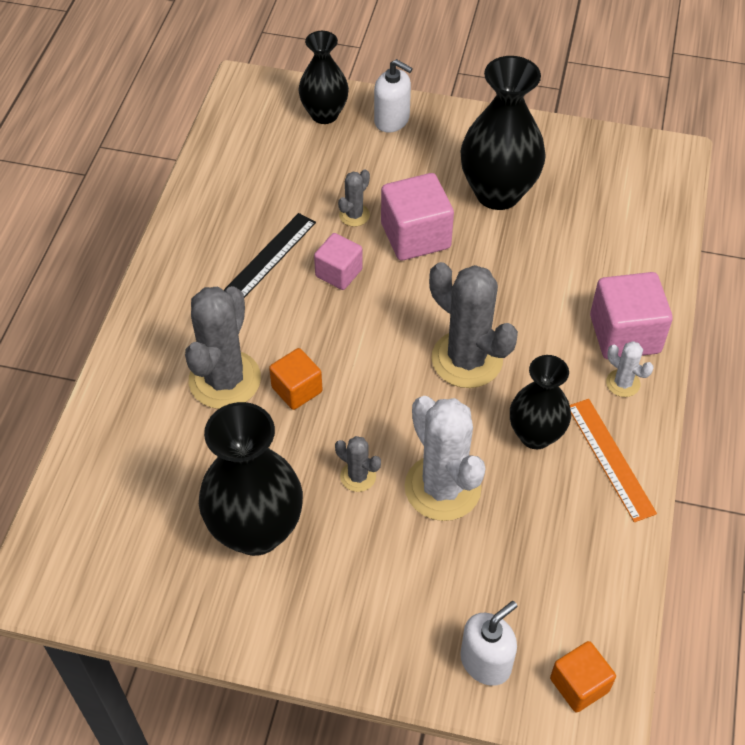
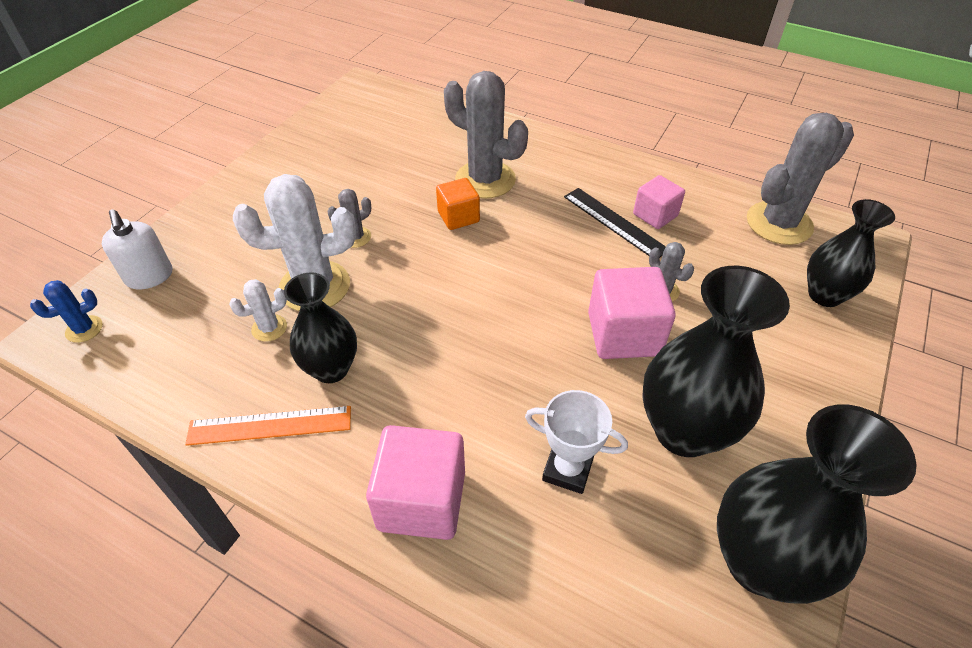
camera: 105 degrees right, 5 degrees down
(256, 530) = (340, 177): black vase -> black vase (760, 562)
(339, 273) = (584, 265): pink cube -> pink cube (655, 215)
(392, 120) = (819, 353): white soap dispenser -> none
(467, 359) = (444, 337): grey cactus -> grey cactus (779, 223)
(560, 254) = (567, 469): none -> white trophy
(579, 685) = (84, 329): orange cube -> blue cactus
(623, 383) = (355, 472): white cactus -> white cactus (269, 328)

